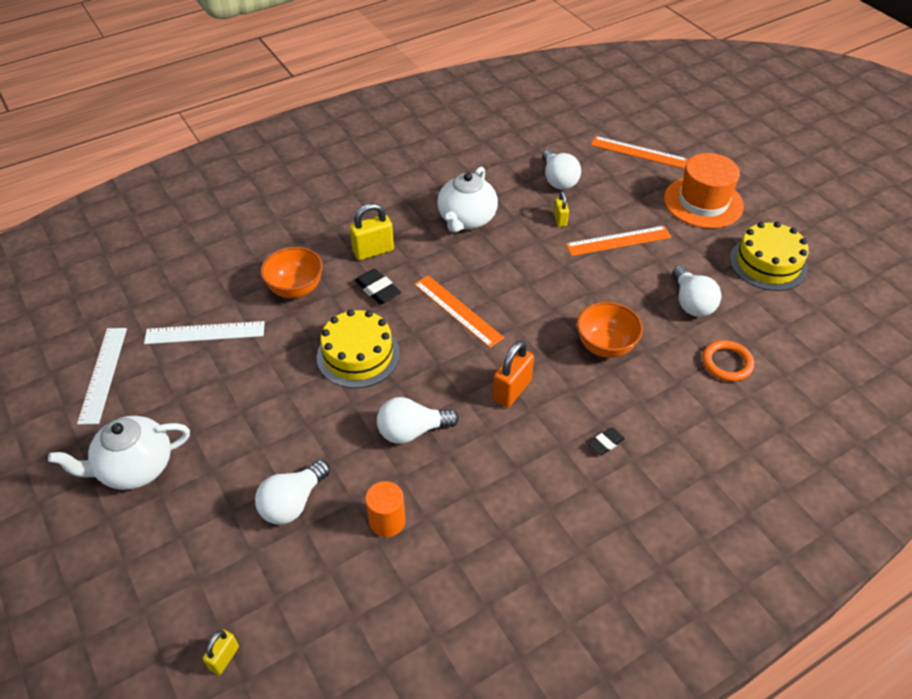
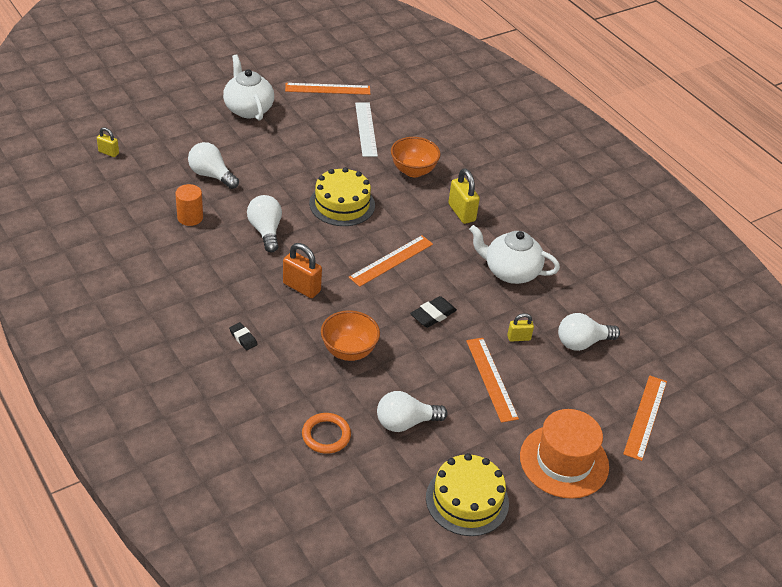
camera: 85 degrees right, 5 degrees down
(103, 374) = (327, 89): white ruler -> orange ruler
(377, 290) = (414, 215): black eraser -> black eraser (433, 315)

